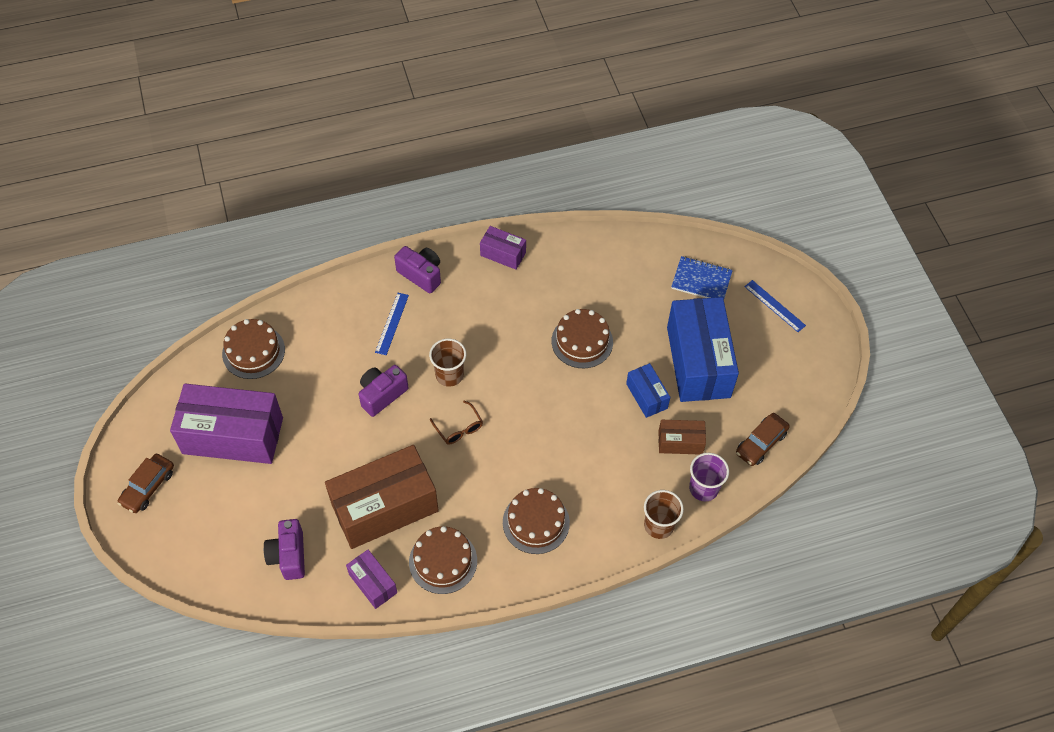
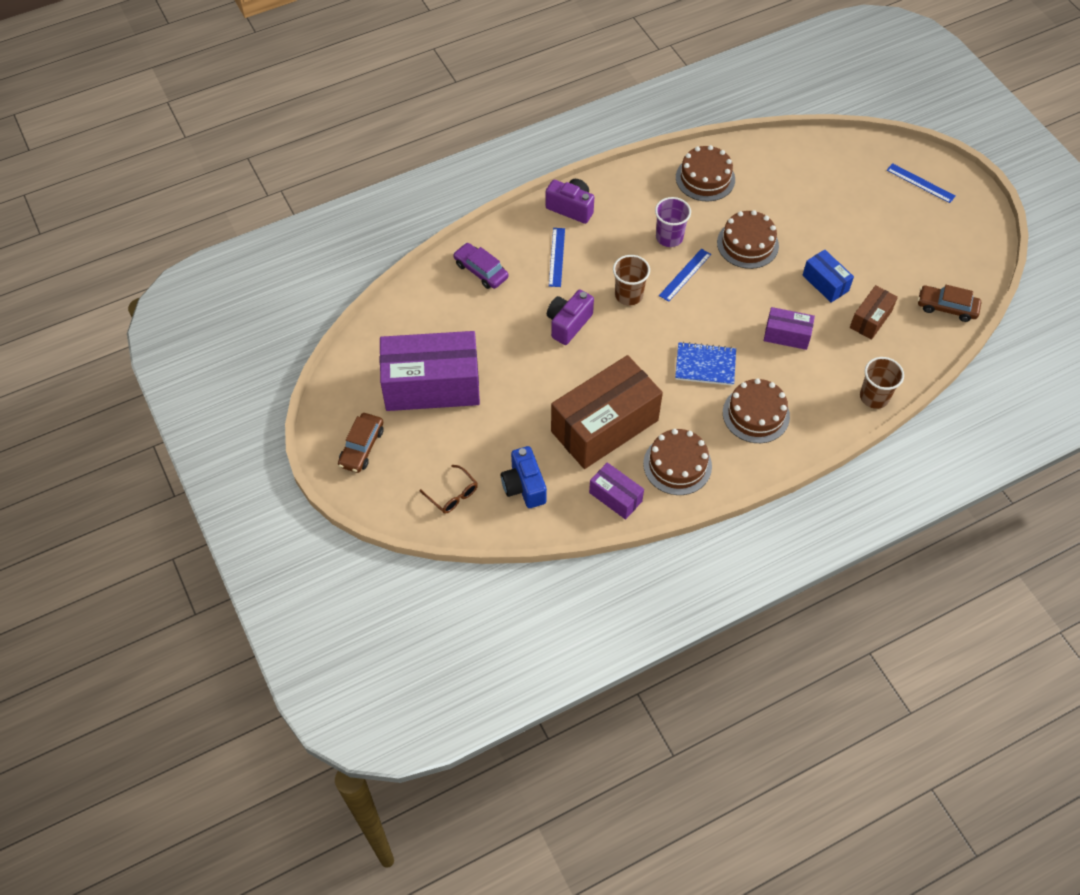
camera: 10 degrees left, 0 degrees up
(253, 352) = (427, 305): brown cake -> brown cake (705, 178)
(289, 556) = (524, 486): purple camera -> blue camera
(315, 325) = (481, 271): none -> purple car
(459, 428) = (654, 342): brown glasses -> brown glasses (453, 495)
(503, 254) = (645, 177): purple box -> purple box (786, 335)
(511, 363) = (685, 275): none -> blue ruler
(680, 442) = (870, 319): brown box -> brown box turned 45 degrees counterclockwise
(698, 362) = (864, 244): blue box -> none
(701, 280) = (844, 171): blue notebook -> blue notebook (705, 365)
(703, 488) = (905, 357): purple cup -> purple cup (669, 237)
(761, 443) = (946, 307): brown car -> brown car turned 75 degrees clockwise

